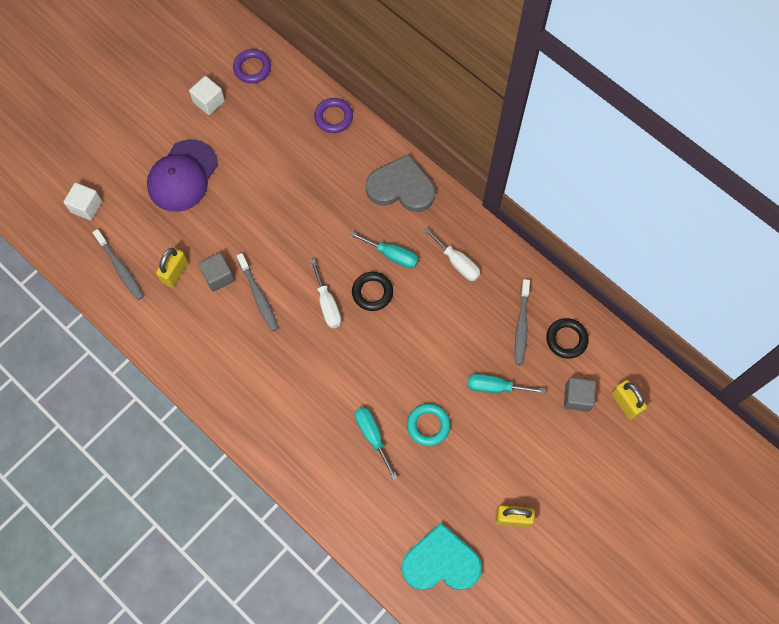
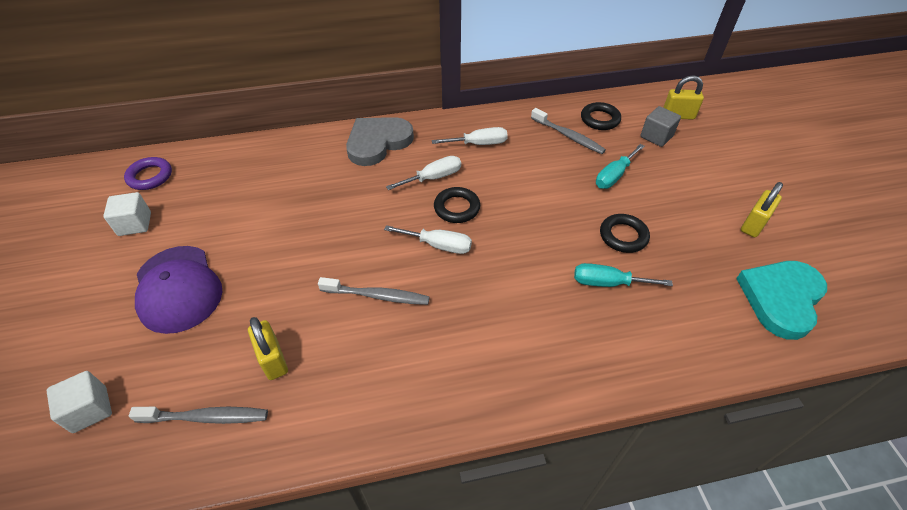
camera: 55 degrees left, 20 degrees down
(218, 276) = (321, 319): grey cube -> none
(333, 117) = (266, 150): purple ring -> none
(392, 255) = (433, 178): turquoise screwdriver -> white screwdriver
(428, 425) = (623, 236): turquoise ring -> black ring

